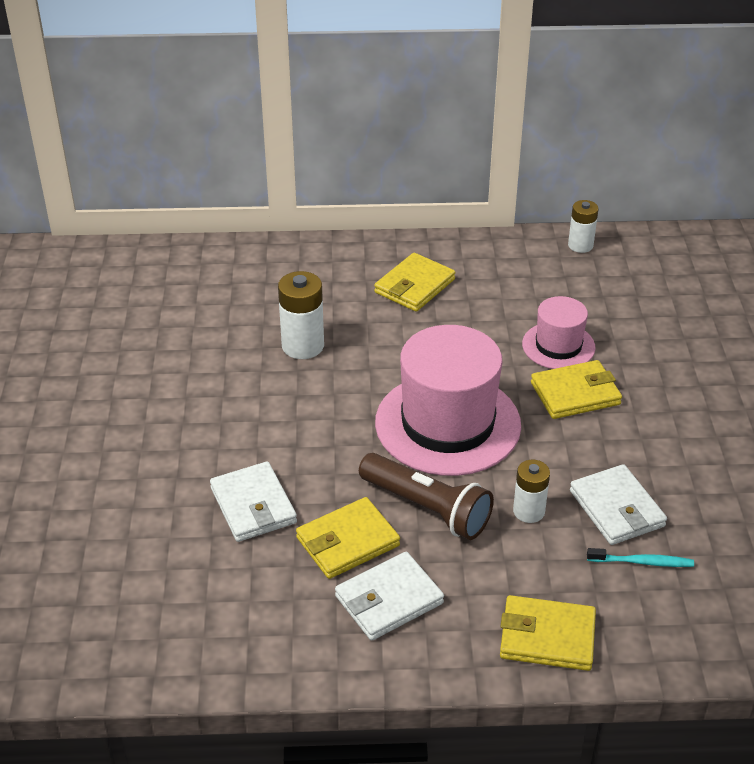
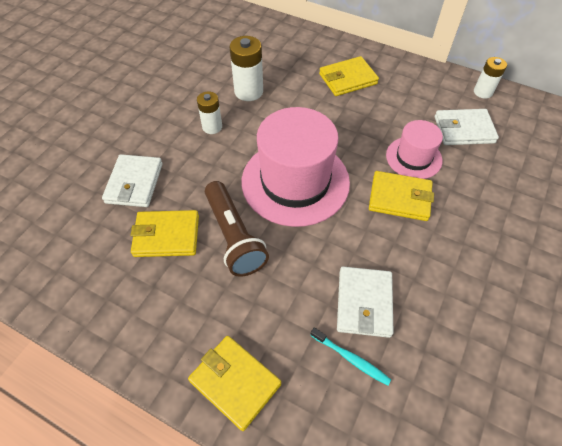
camera: 30 degrees right, 15 degrees up
(389, 599) = (156, 292): white wallet -> white wallet (463, 129)
(529, 511) = (299, 273): white battery -> white battery (212, 127)

